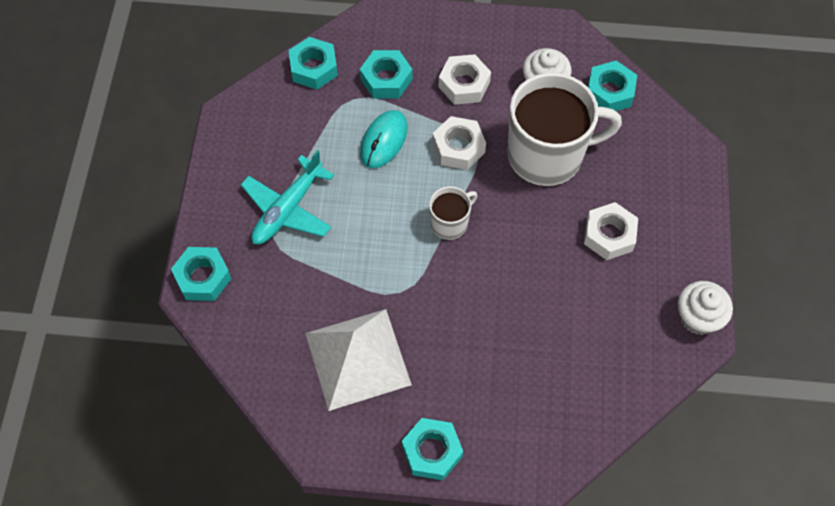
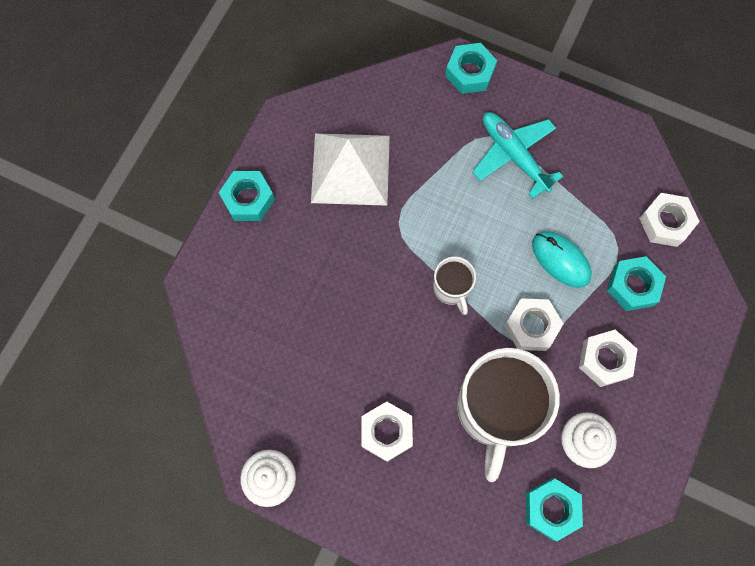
camera: 110 degrees right, 10 degrees up
(314, 68) = (665, 223): turquoise nut -> white nut

